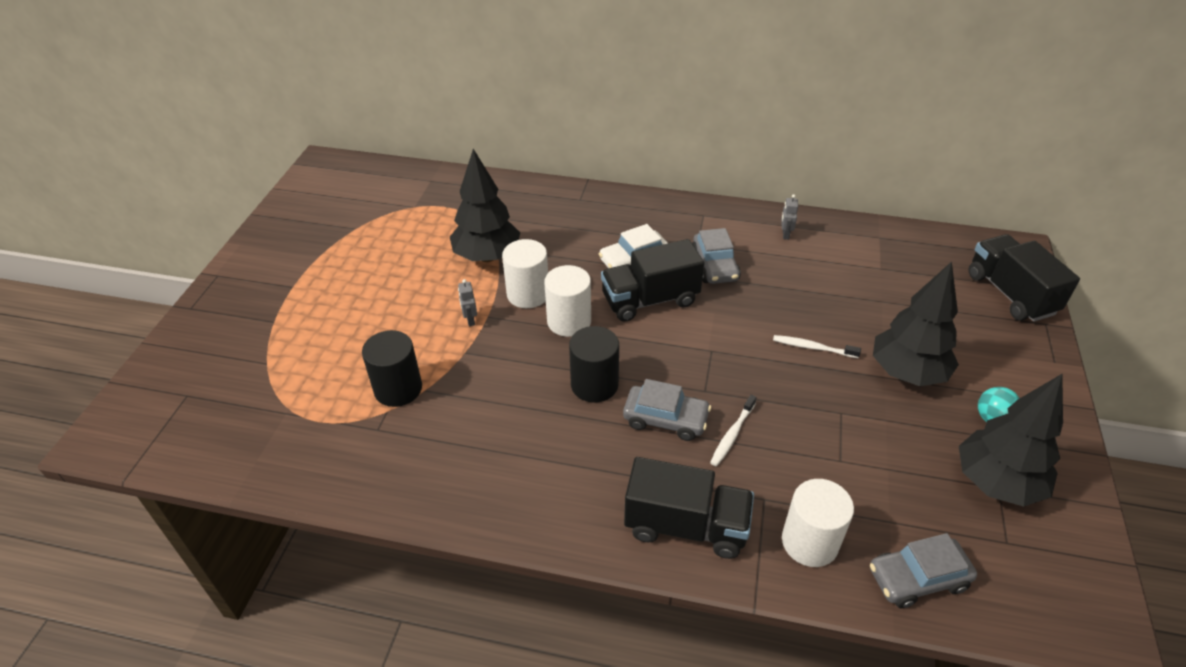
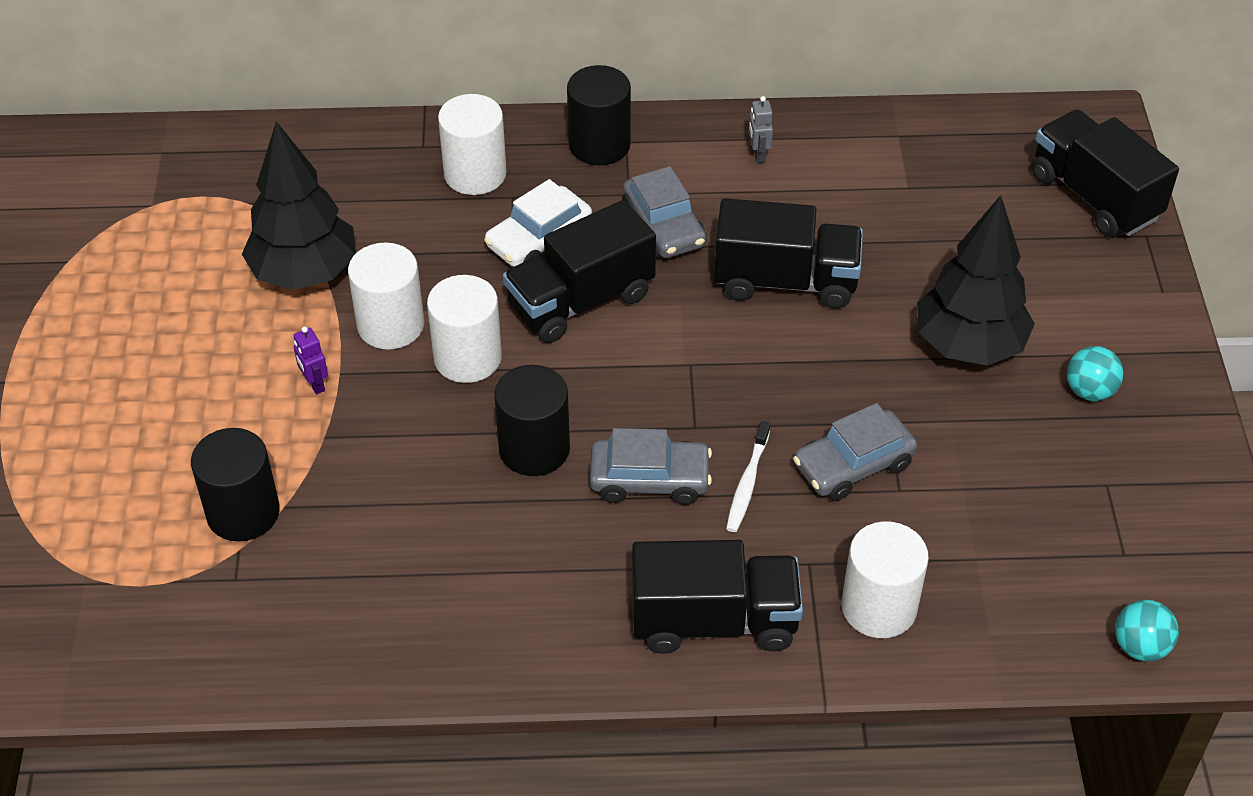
camera: 15 degrees left, 5 degrees up
(470, 320) = (314, 384): grey robot -> purple robot
(606, 219) = (475, 174): none -> white cylinder
(686, 214) = (599, 145): none -> black cylinder
(787, 311) = (785, 281): none -> black truck
(813, 347) = (833, 332): white toothbrush -> none
(917, 578) = (1020, 623): grey car -> grey car (853, 465)
(996, 483) = (1103, 479): black tree -> none
(1013, 618) = (1140, 647): none -> turquoise ball

